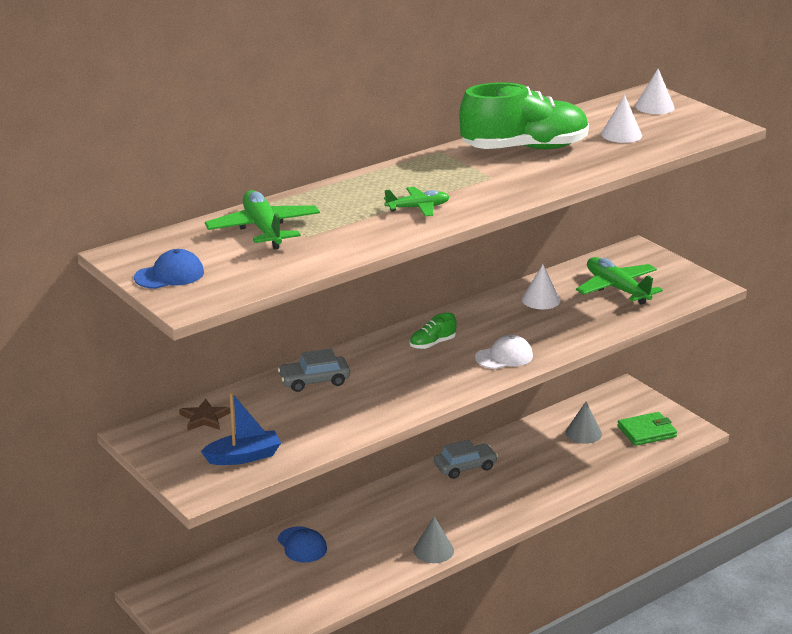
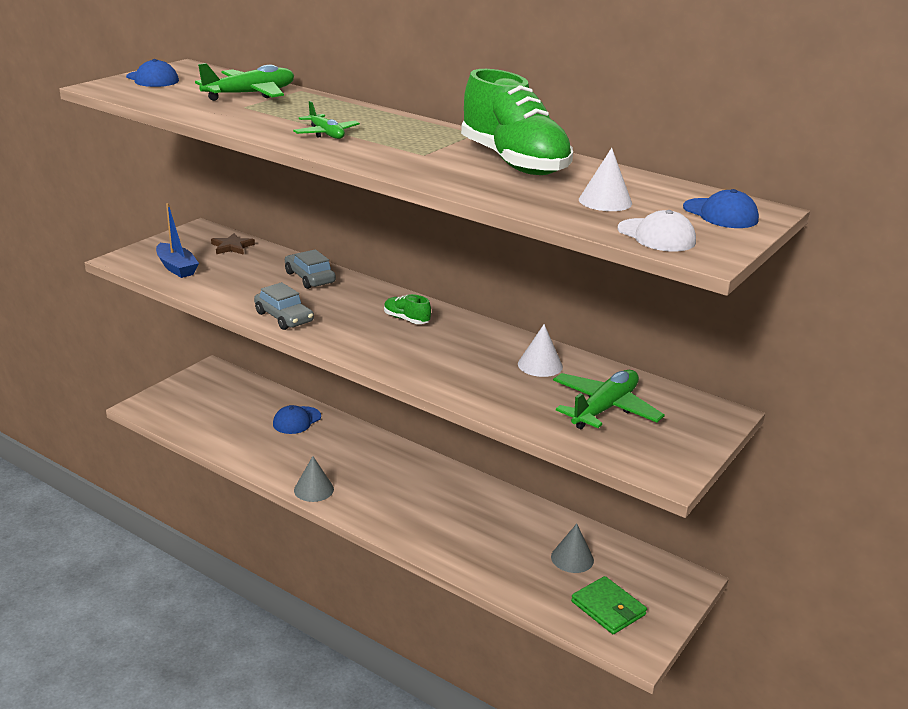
camera: 70 degrees right, 0 degrees up
(465, 467) = (460, 487): grey car -> grey car (284, 317)
(504, 357) = (401, 357): white cap -> white cap (656, 236)
(654, 106) = (720, 214): white cone -> blue cap

